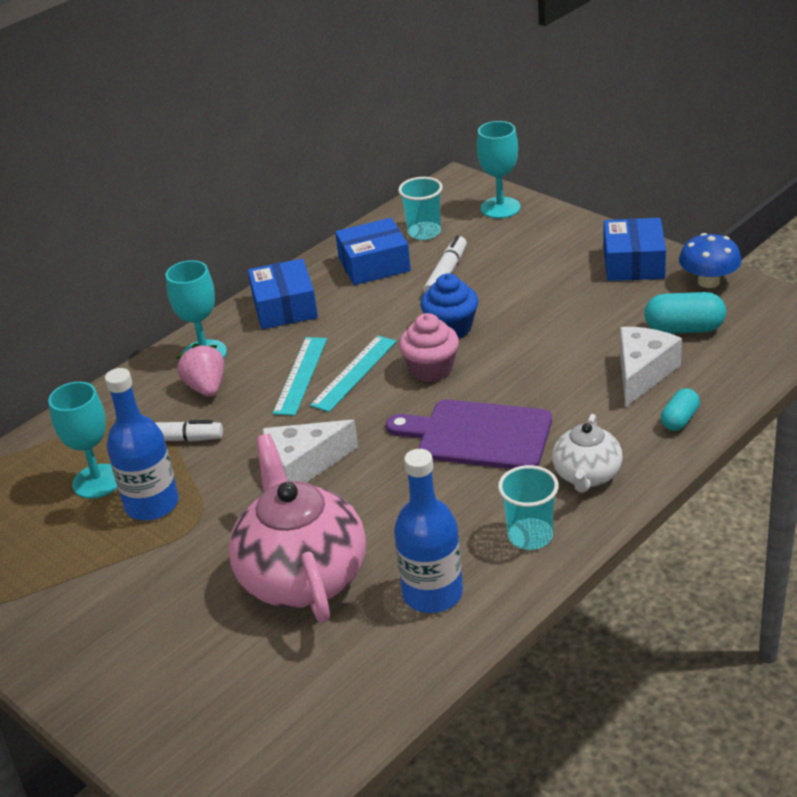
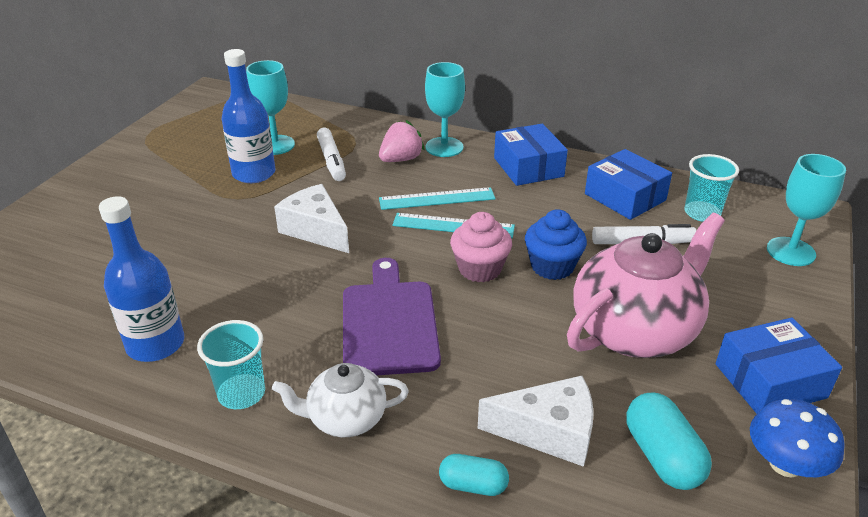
camera: 65 degrees right, 0 degrees up
(284, 307) = (528, 167): blue box -> blue box turned 75 degrees counterclockwise
(302, 576) = (176, 264): pink teapot -> pink teapot (635, 330)

